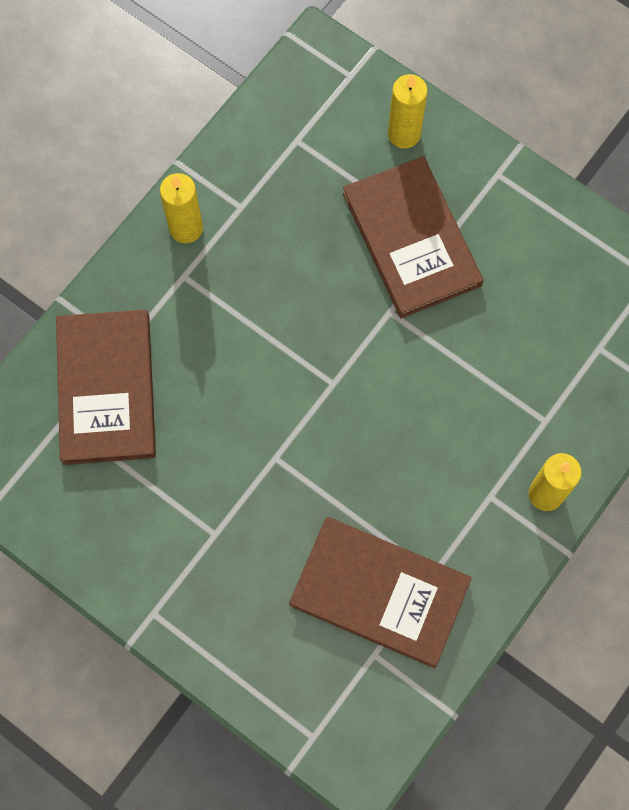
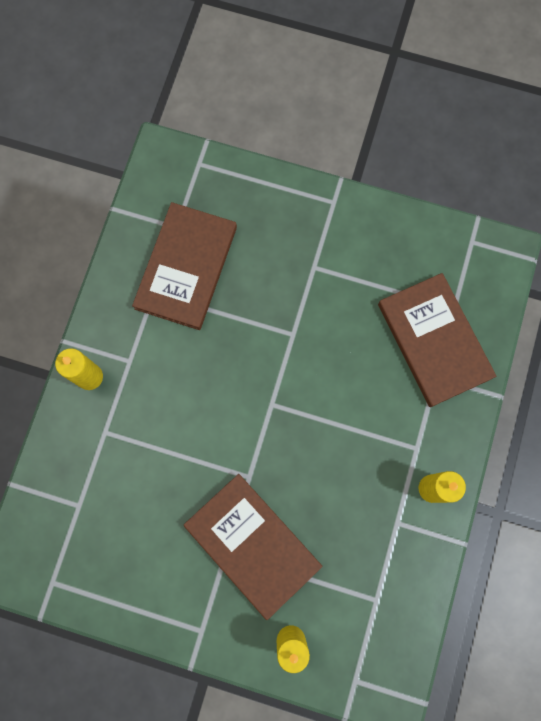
camera: 160 degrees right, 5 degrees up
(379, 592) = (186, 267): brown book -> brown book turned 75 degrees counterclockwise

